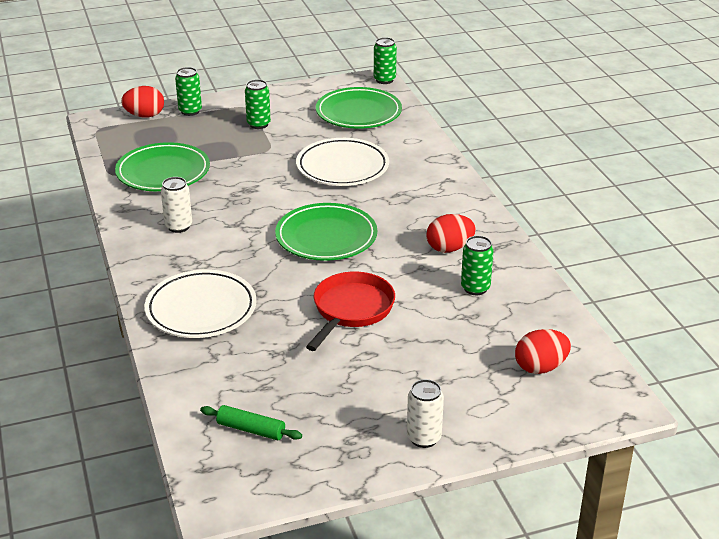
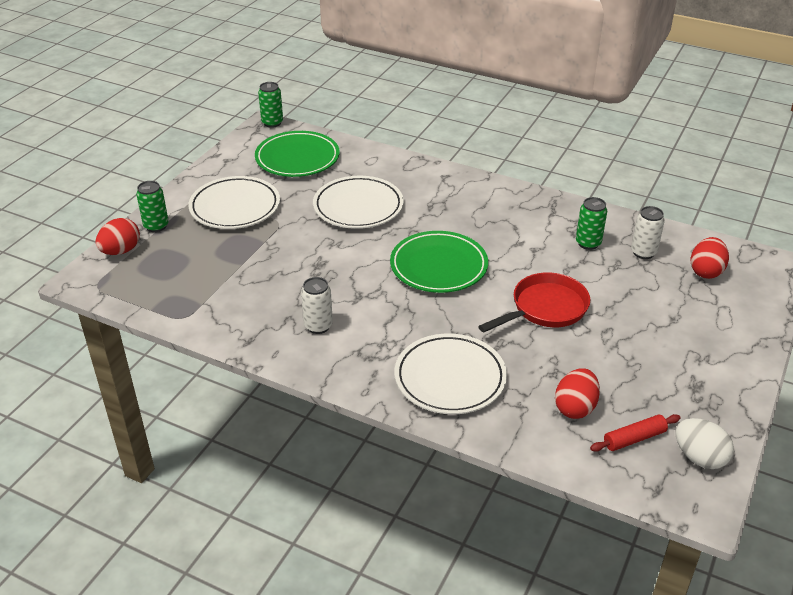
camera: 45 degrees left, 5 degrees up
(163, 172) = (225, 290): green plate -> none
(251, 429) = (634, 438): green rolling pin -> red rolling pin
(258, 124) = (235, 207): green can -> white plate
(273, 475) = (699, 457): none -> white egg
(351, 310) = (545, 308): red pan -> red pan turned 75 degrees clockwise
(424, 438) = (729, 363): white can -> white can (643, 252)
(449, 248) = (528, 225): red egg -> red egg (575, 407)

